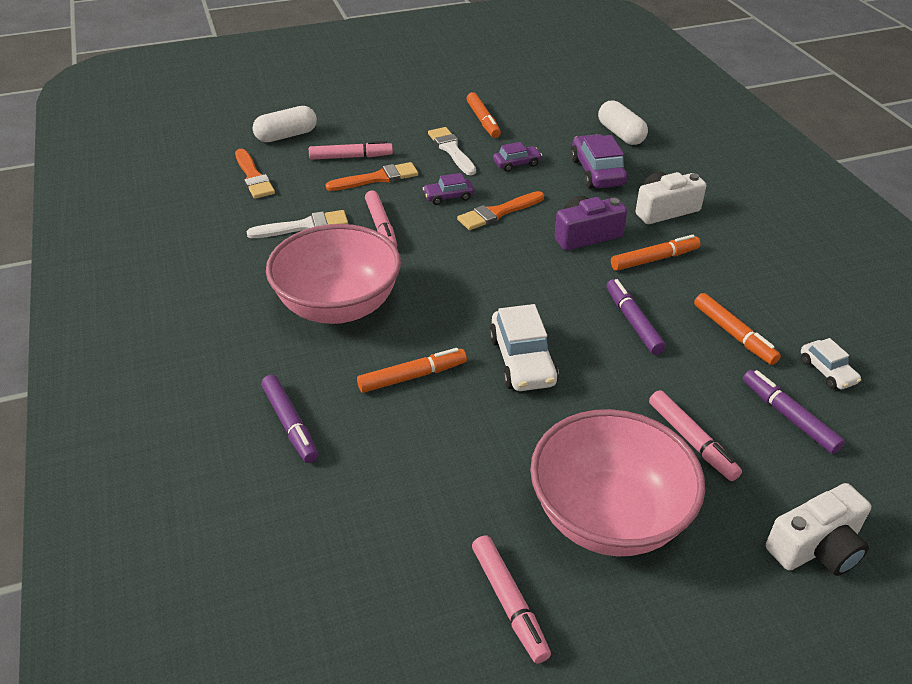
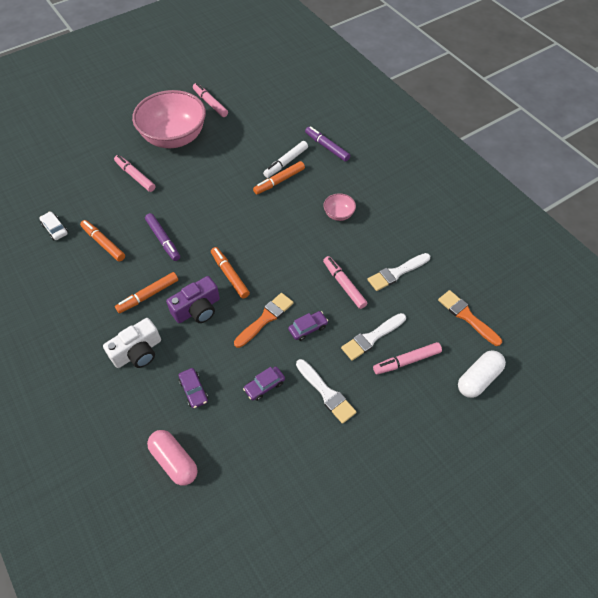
camera: 165 degrees right, 15 degrees up
(338, 306) = (339, 214): pink bowl -> pink bowl, size x0.42
(377, 178) = (371, 338): orange brush -> white brush
(385, 408) = (286, 162): none -> white marker
(483, 120) = (312, 452): orange marker -> orange marker (230, 275)
(522, 361) = (224, 201): white car -> none
(597, 172) = (194, 390): purple car -> purple car, size x0.58
(620, 134) = (174, 461): white capsule -> pink capsule
(788, 417) = (84, 198): purple marker -> none
(816, 547) = (87, 143): white camera -> none

